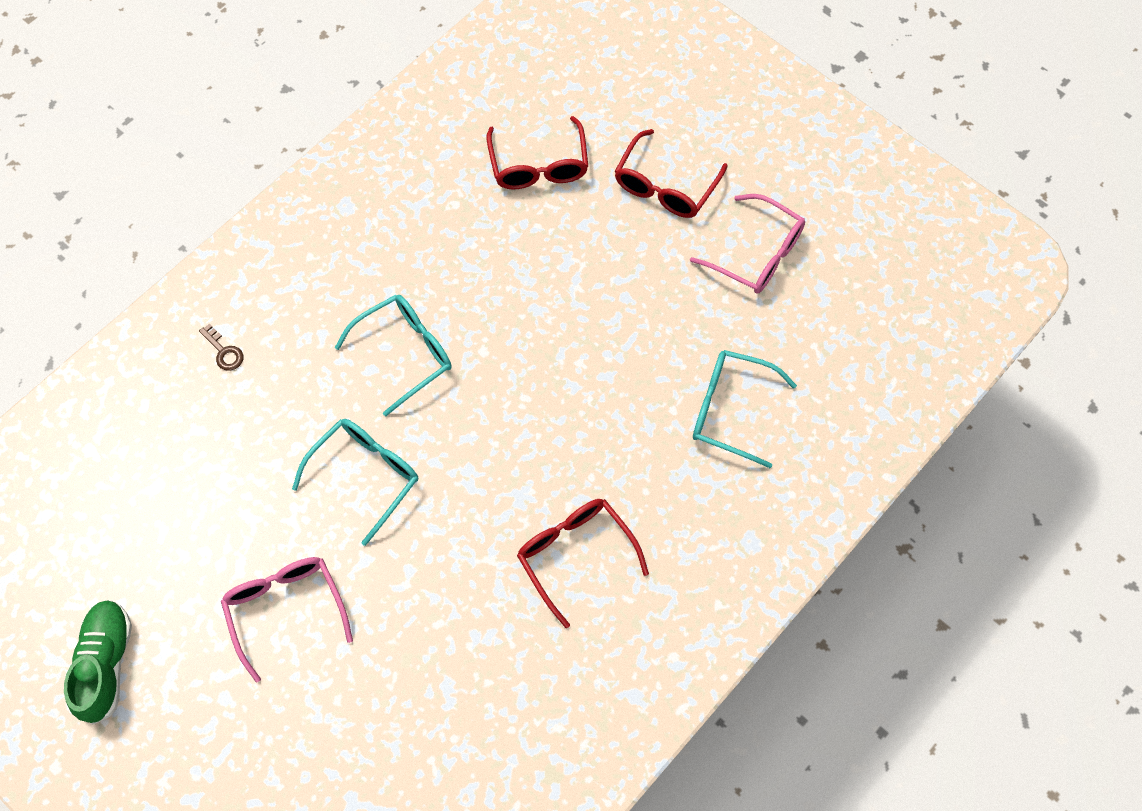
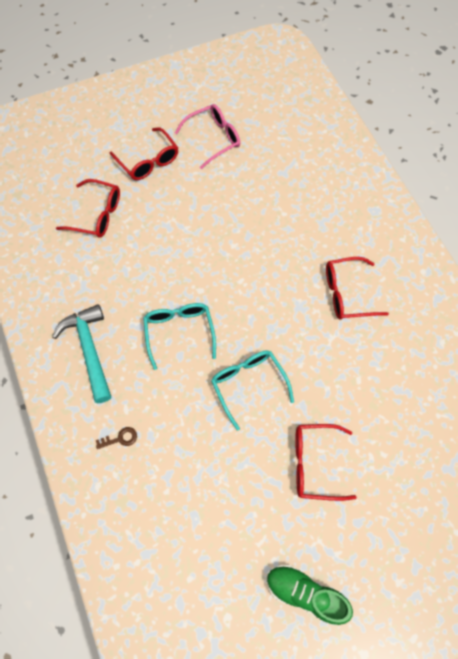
camera: 65 degrees left, 0 degrees up
(285, 609) = (314, 464): pink glasses -> red glasses
(329, 257) = (89, 350): none -> turquoise hammer
(730, 410) = (297, 188): turquoise glasses -> none

